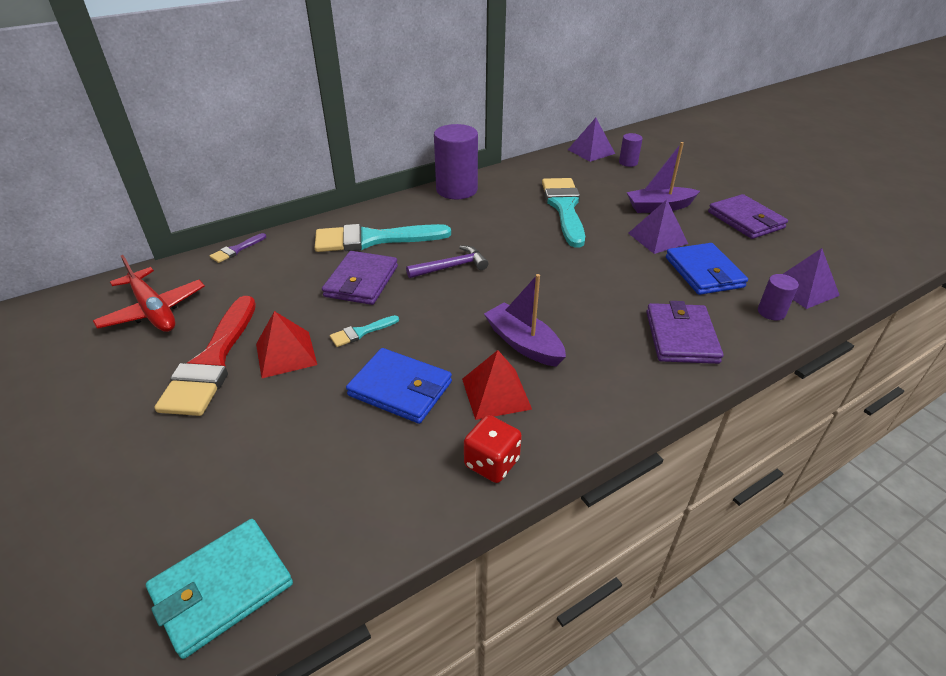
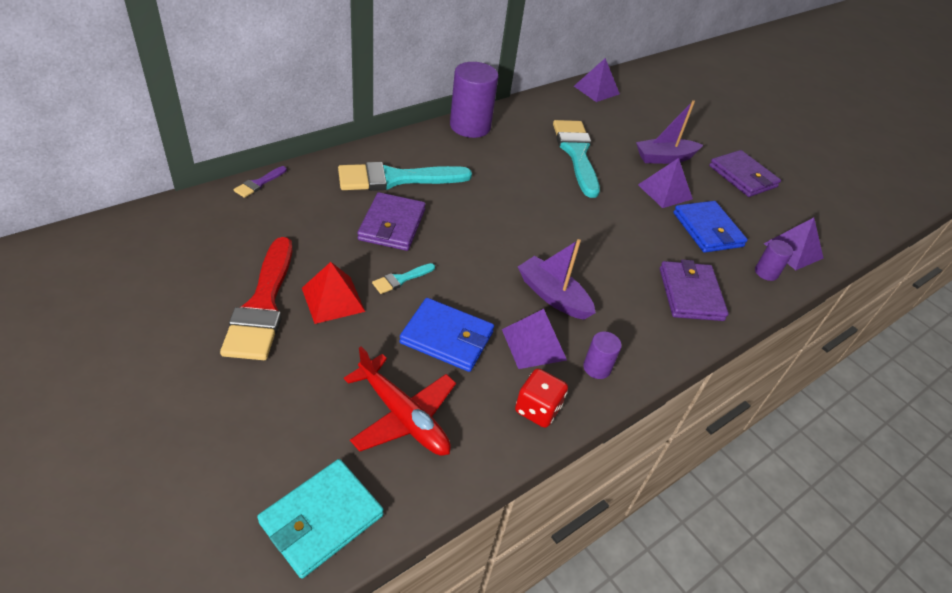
camera: 10 degrees left, 5 degrees up
(153, 310) = (189, 248): red plane -> red plane (403, 416)
(451, 267) = (476, 213): purple hammer -> none
(496, 393) = (534, 344): red pyramid -> purple pyramid
(628, 162) = (632, 105): purple cylinder -> purple cylinder (597, 368)

